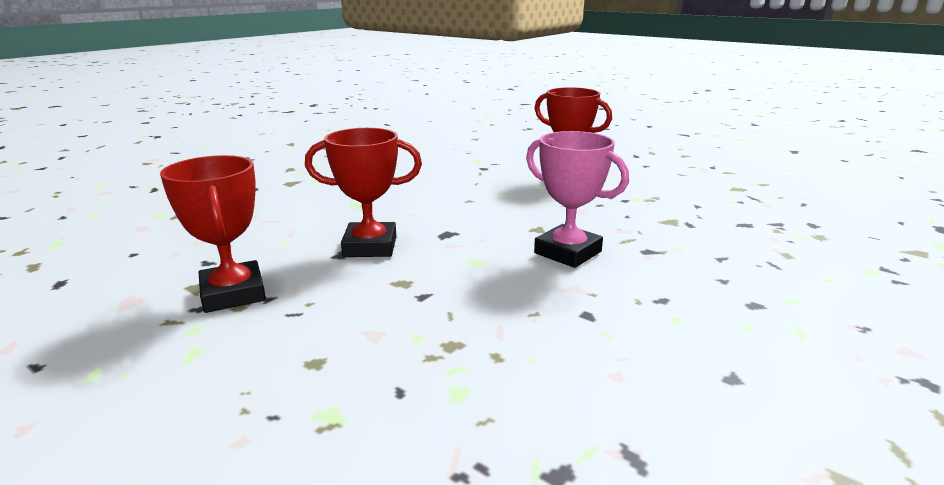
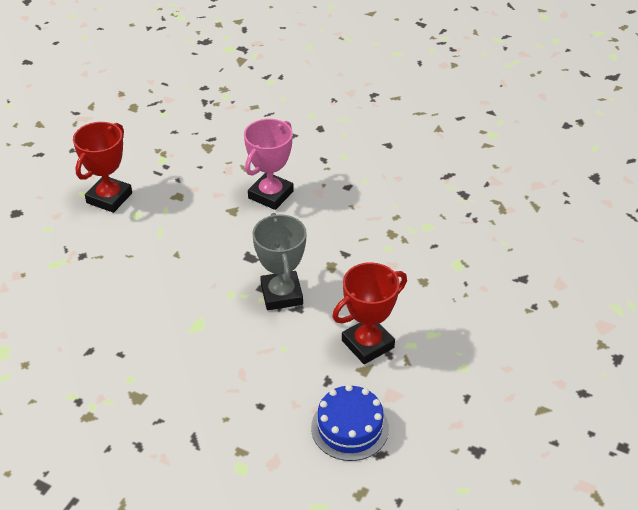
camera: 100 degrees left, 20 degrees up
(123, 268) = (350, 428): none -> blue cake
(370, 246) = (281, 294): red trophy -> grey trophy

